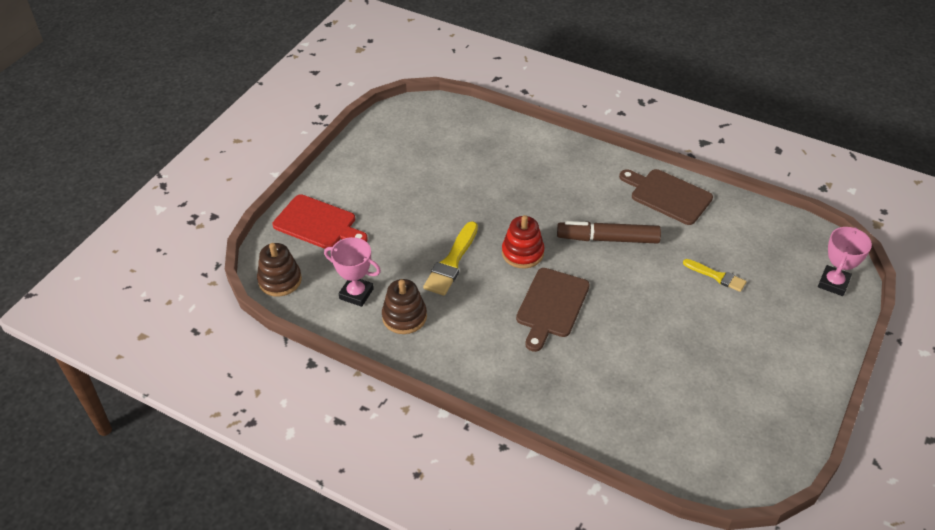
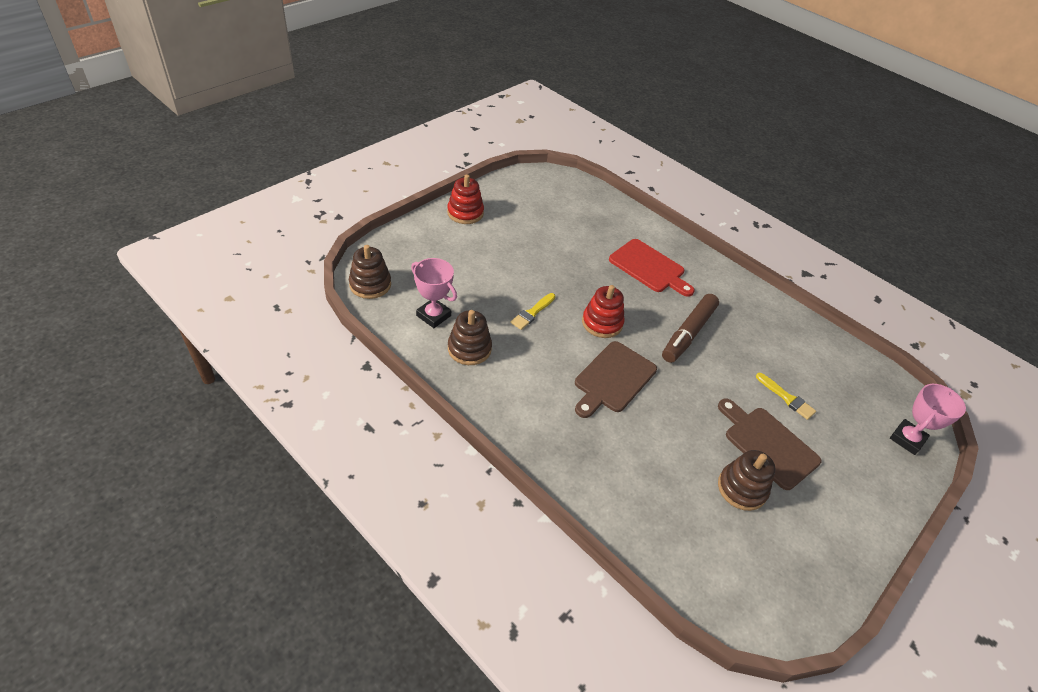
camera: 10 degrees right, 0 degrees up
(318, 223) = (425, 246): red cutting board -> red cutting board (649, 267)
(344, 174) = (465, 213): none -> red stacking toy
(451, 262) = (532, 313): yellow brush -> yellow brush, size x0.63
(608, 239) = (688, 333): brown marker -> brown marker turned 75 degrees counterclockwise
(668, 195) = (758, 310): brown cutting board -> brown cutting board (768, 444)
(698, 373) = (742, 488): none -> brown stacking toy

